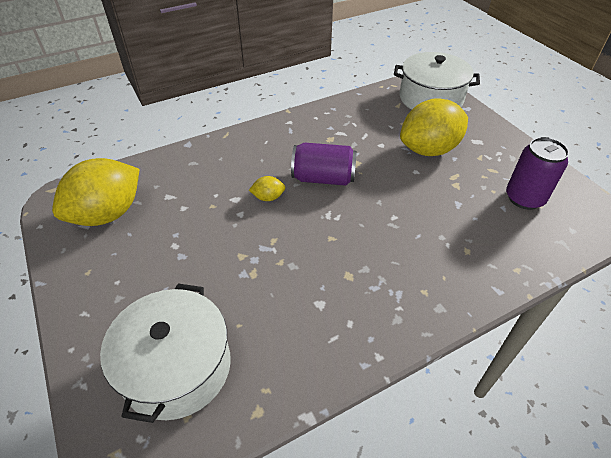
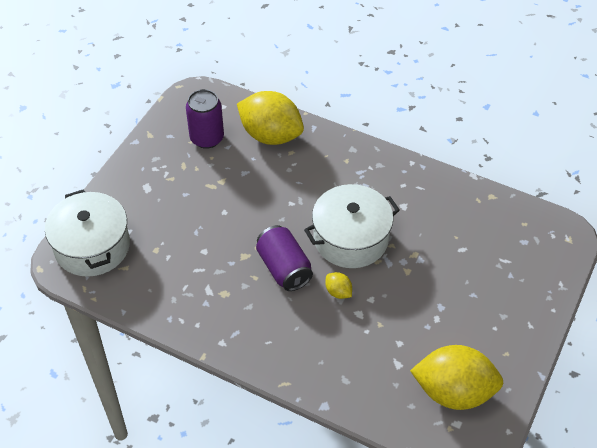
camera: 125 degrees left, 5 degrees up
(176, 367) = (508, 248): white pot -> white pot (351, 238)
(429, 150) = (186, 215): yellow lemon -> yellow lemon (271, 135)

